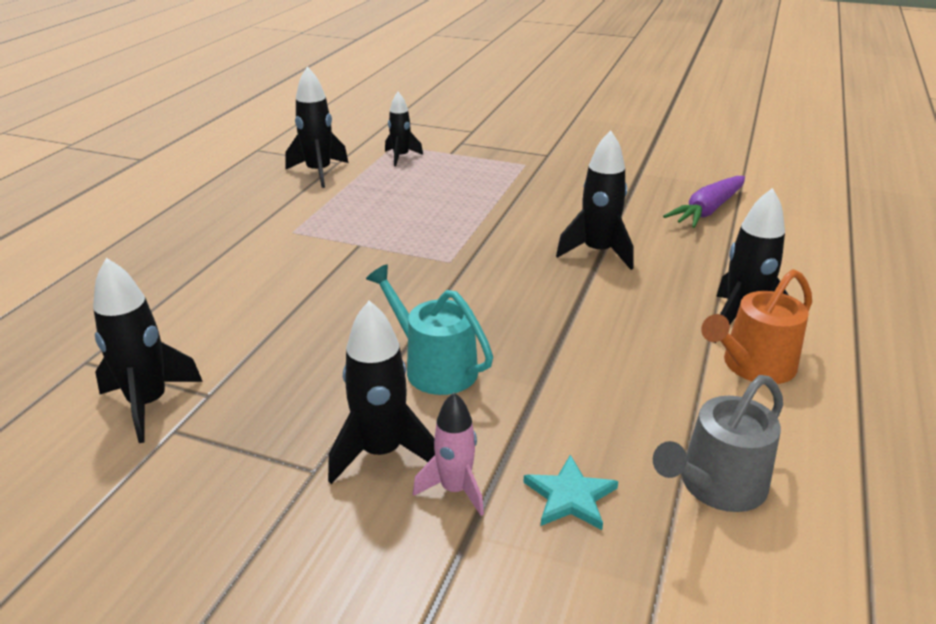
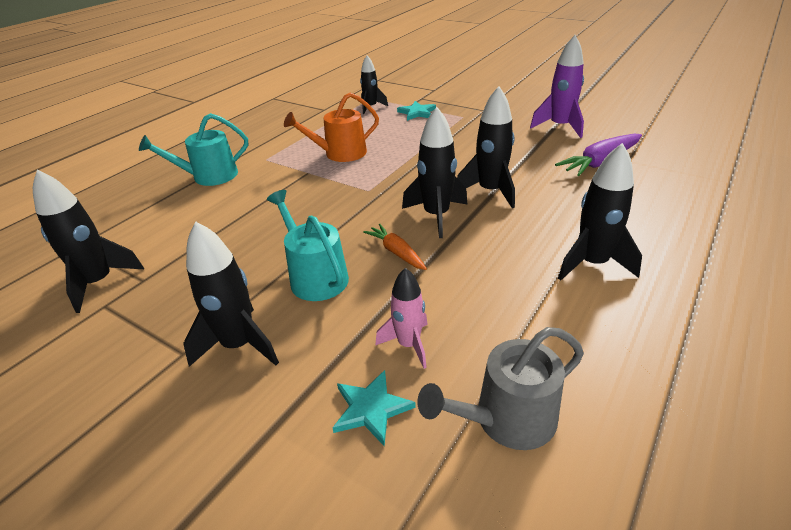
camera: 15 degrees right, 5 degrees up
(225, 259) = (209, 176): none -> turquoise watering can
(319, 172) = (306, 116): black rocket -> black rocket (436, 216)
(455, 489) = (280, 387): pink rocket -> pink rocket (408, 345)
(465, 161) = (417, 113): none -> turquoise star
(519, 330) = (396, 252): none -> orange carrot
(646, 171) = (559, 127): none -> purple rocket
(753, 366) = (588, 306): orange watering can -> orange watering can (340, 153)

